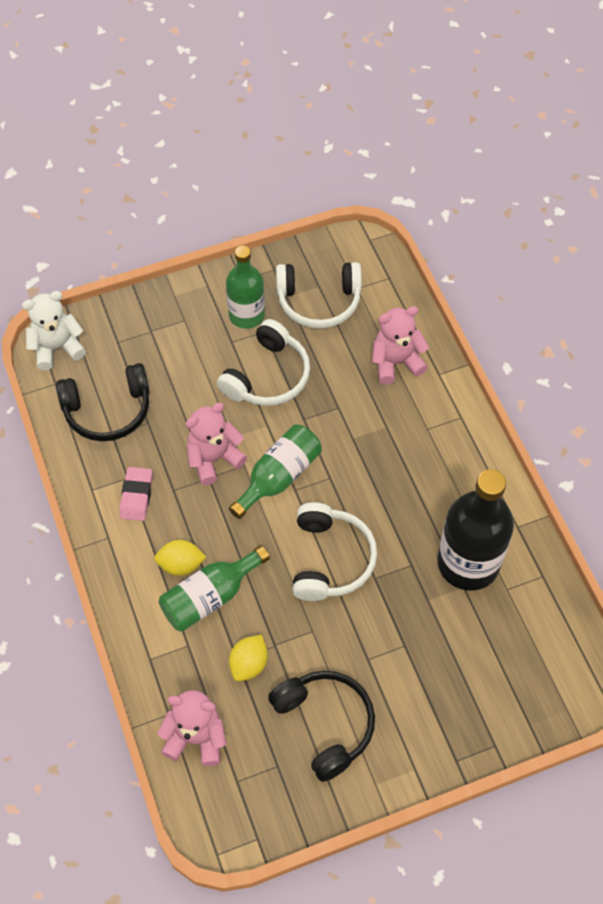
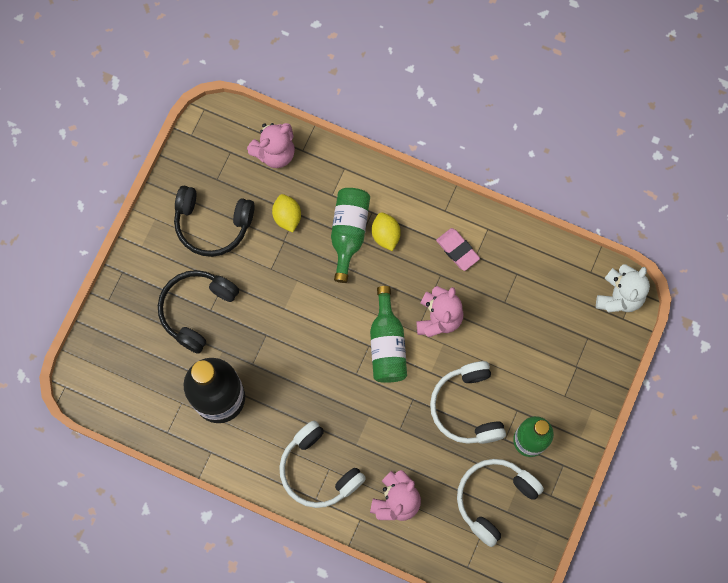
camera: 135 degrees right, 15 degrees up
(108, 410) = (537, 286): black headphones -> black headphones (196, 310)
(181, 565) = (385, 235): yellow lemon -> yellow lemon turned 60 degrees counterclockwise
(331, 559) = (303, 321): white headphones -> white headphones (318, 470)

